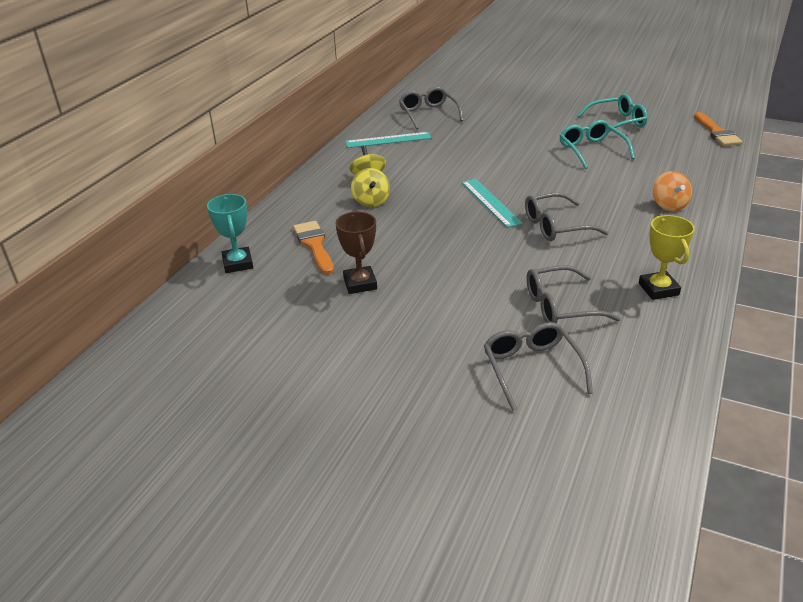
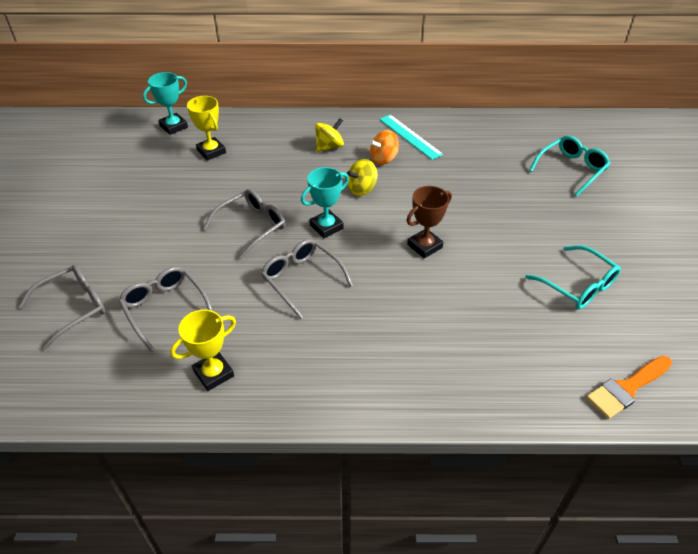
camera: 65 degrees right, 10 degrees up
(314, 245) = (211, 151): orange brush -> yellow trophy
(360, 283) = (165, 189): brown trophy -> brown trophy (424, 246)
(371, 201) = (292, 159): yellow spinning top -> yellow spinning top (362, 189)
(428, 114) = (484, 144): grey glasses -> grey glasses (251, 226)
(490, 202) = (326, 227): turquoise ruler -> turquoise trophy
(591, 150) = (485, 276): turquoise glasses -> turquoise glasses (571, 169)
(669, 205) = (390, 361): orange spinning top -> orange spinning top (384, 159)

